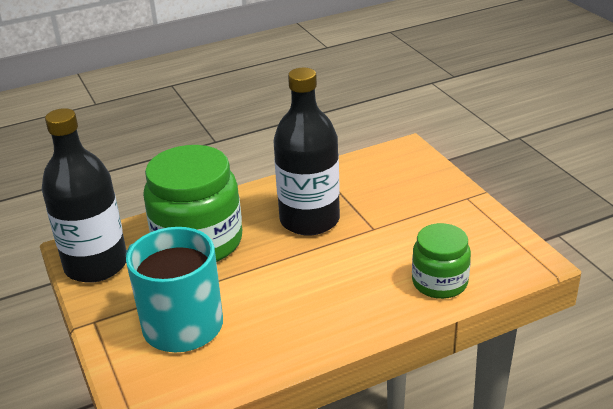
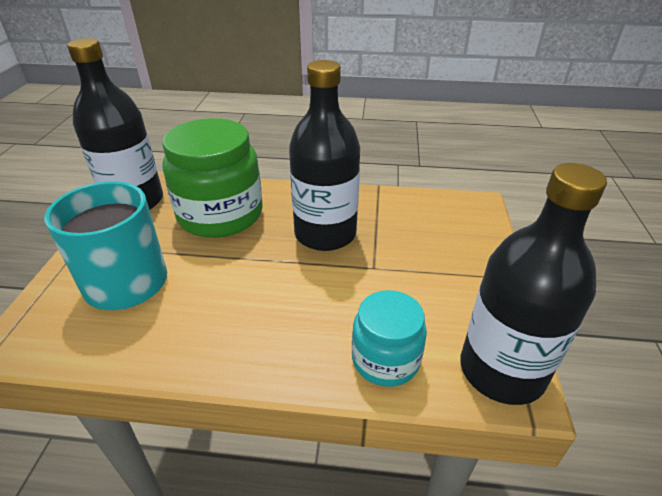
camera: 30 degrees right, 5 degrees up
(439, 282) = (385, 359): green jar -> turquoise jar
(515, 255) = (502, 370): none -> black bottle

